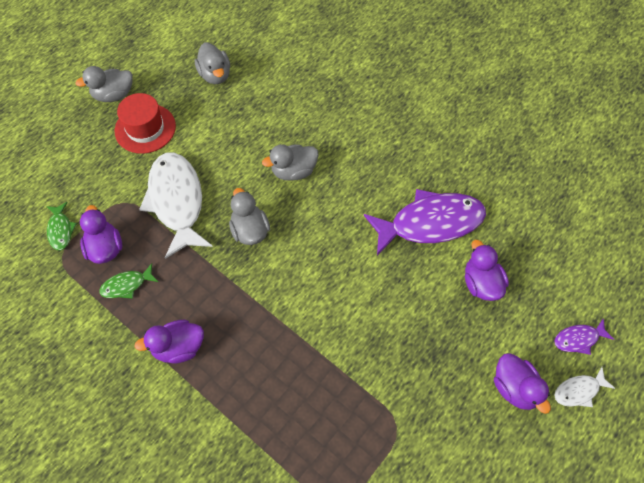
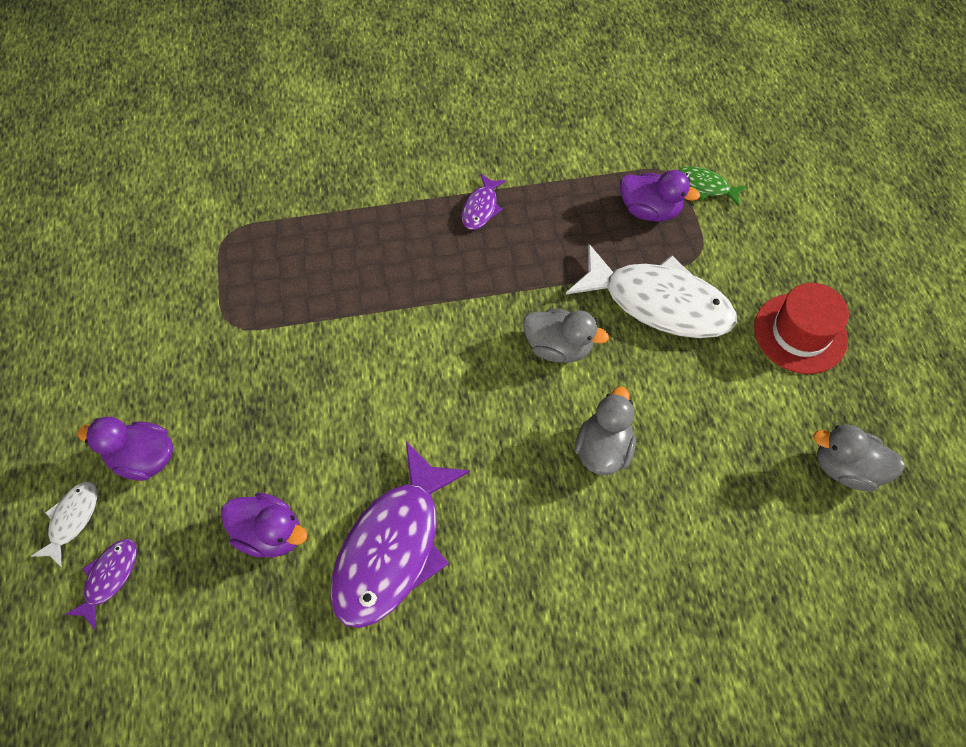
camera: 130 degrees right, 0 degrees up
(113, 95) = (886, 331): grey duck -> none
(126, 285) = (588, 205): green fish -> none
(178, 347) = (481, 208): purple duck -> purple fish

